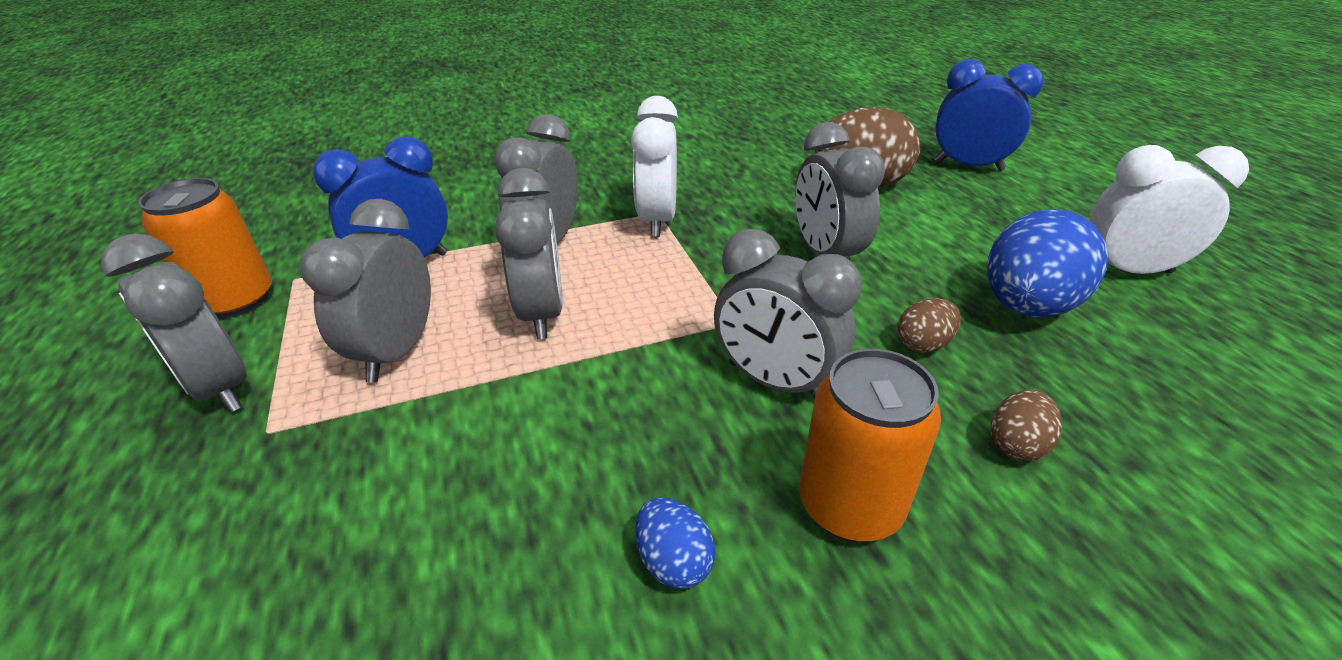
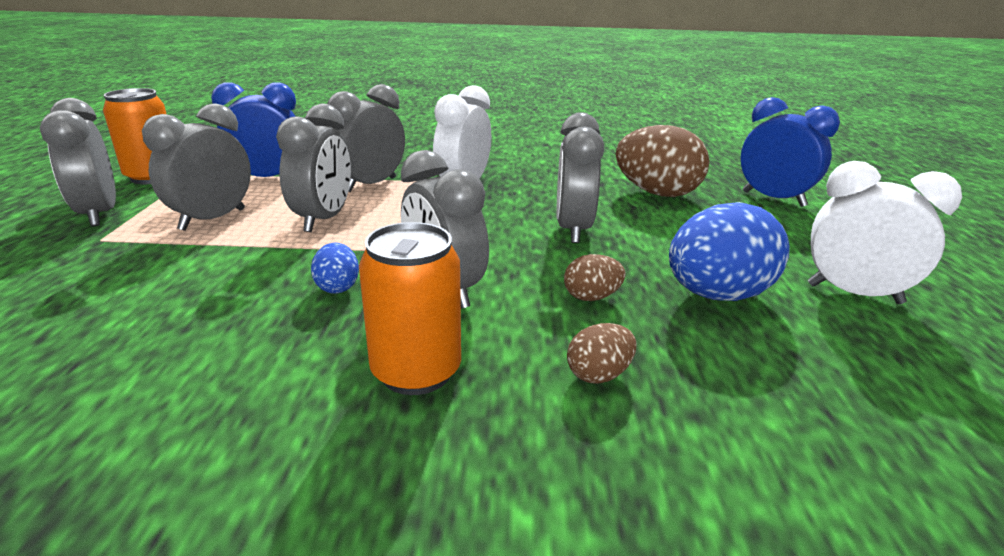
camera: 20 degrees right, 10 degrees down
(674, 561) = (257, 364): blue egg -> blue egg (337, 287)

